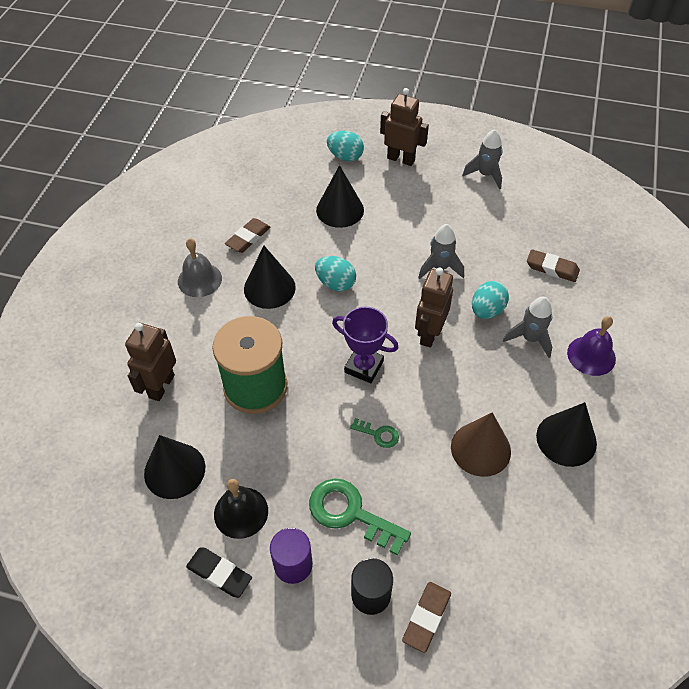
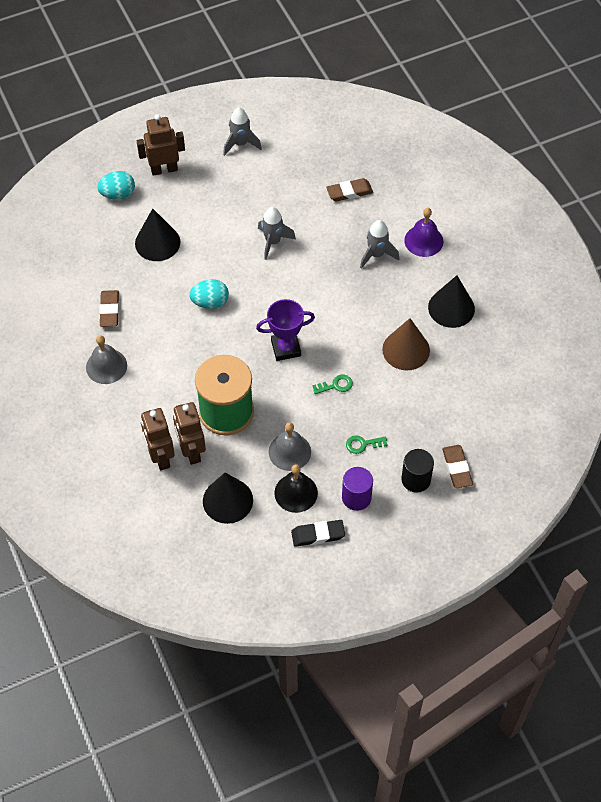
camera: 40 degrees left, 5 degrees up
(269, 288) = (165, 337): black cone -> none
(274, 466) = (289, 451): none -> grey bell
(350, 513) = (362, 444): green key -> green key, size x0.50
(429, 334) = (308, 295): brown robot -> brown robot (191, 451)
(487, 310) = (332, 253): turquoise egg -> none

